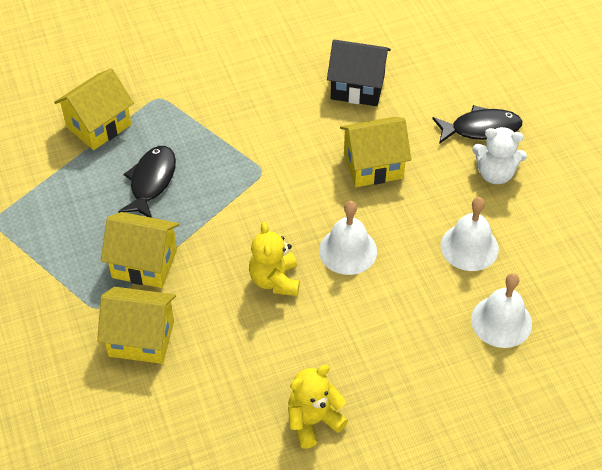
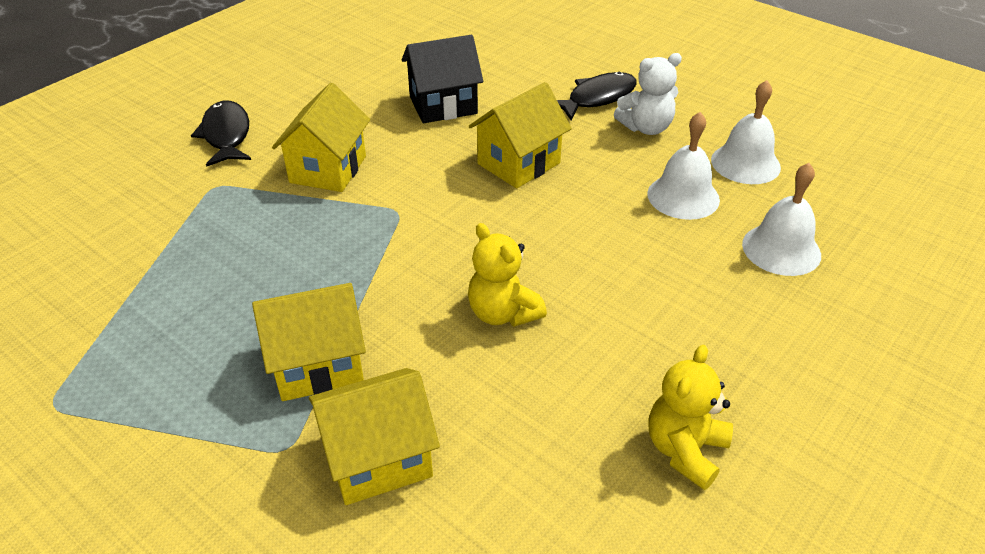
camera: 30 degrees left, 10 degrees down
(98, 126) = (151, 239): yellow house -> yellow house (328, 169)
(151, 181) = (264, 271): black fish -> black fish (226, 135)
(348, 250) = (561, 249): white bell -> white bell (745, 163)

